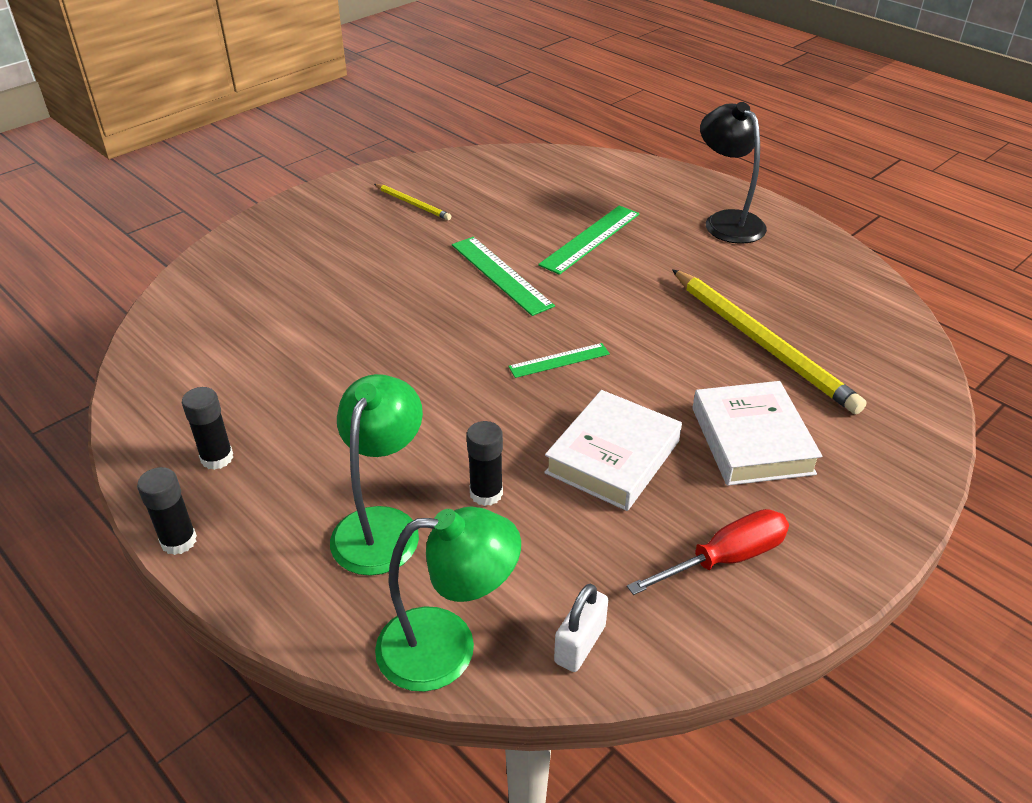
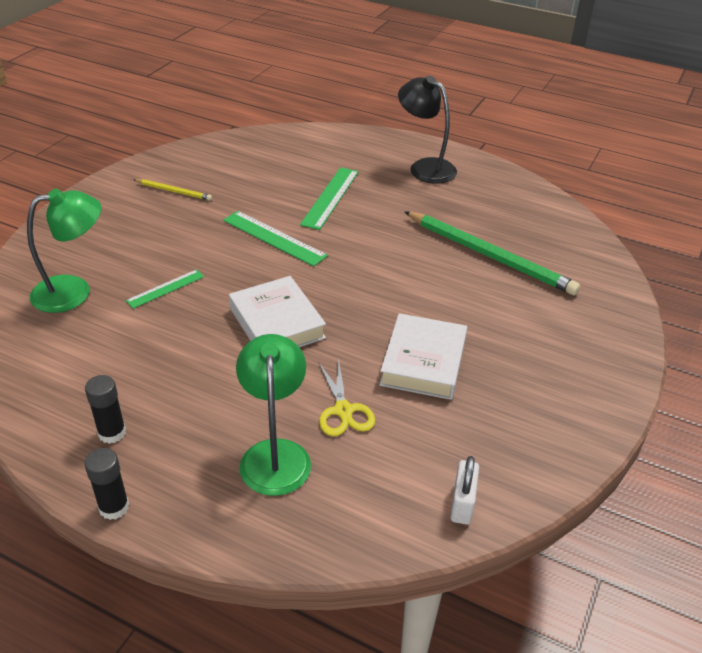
camera: 20 degrees left, 0 degrees up
(447, 647) = (369, 532): green lamp -> green lamp (74, 291)
(486, 493) = (343, 410): black glue stick -> yellow scissors
(559, 360) = (350, 297): green ruler -> green ruler (165, 289)
(726, 558) = (533, 417): red screwdriver -> none
(751, 440) = (514, 329): white book -> white book (277, 323)
(762, 343) = (490, 256): yellow pencil -> green pencil

